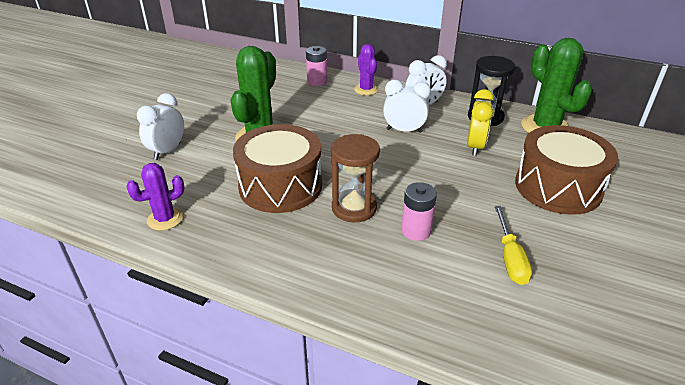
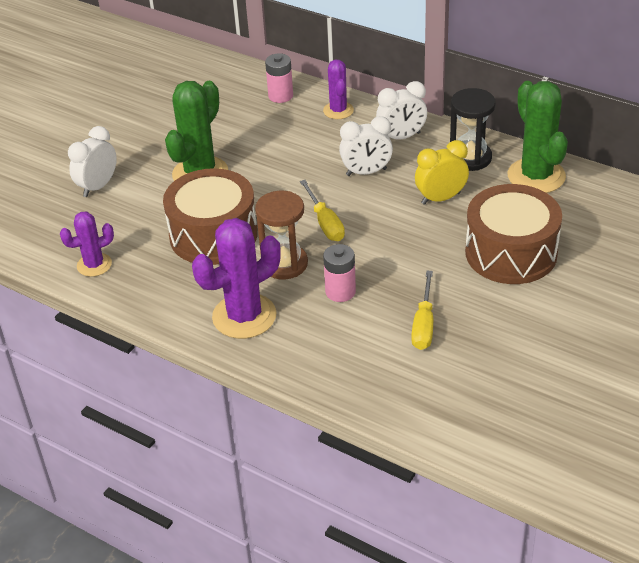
camera: 10 degrees right, 5 degrees up
(326, 261) = (244, 316): none -> purple cactus
(381, 171) = (325, 223): none -> yellow screwdriver
(404, 130) = (366, 172): white clock -> white clock turned 150 degrees clockwise
(475, 147) = (441, 198): yellow clock -> yellow clock turned 135 degrees counterclockwise

